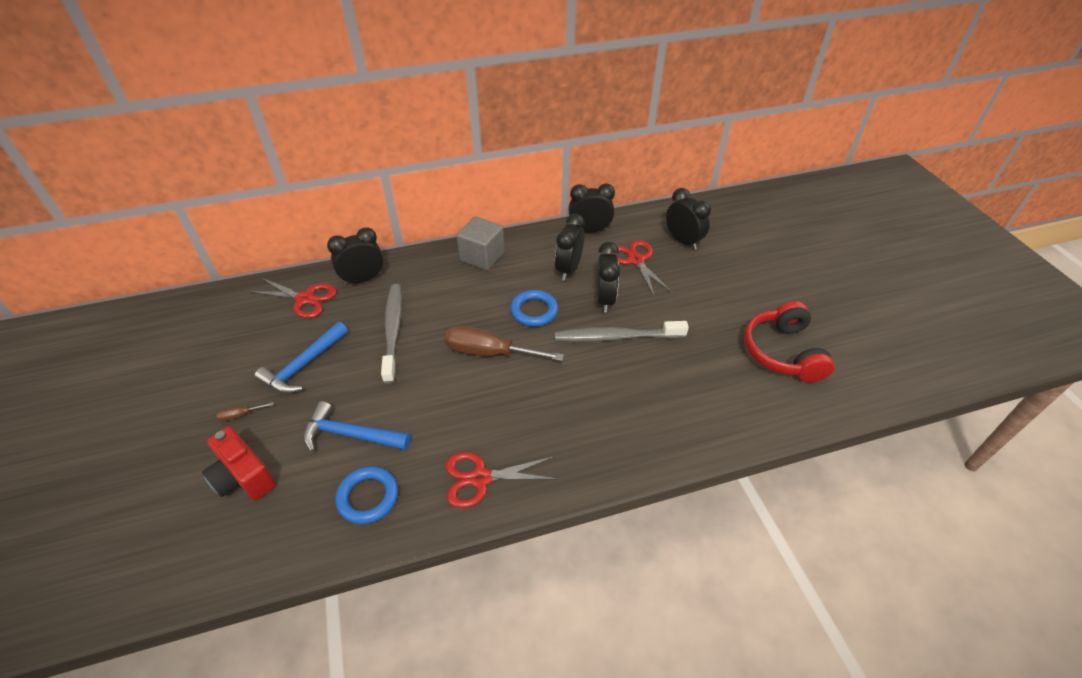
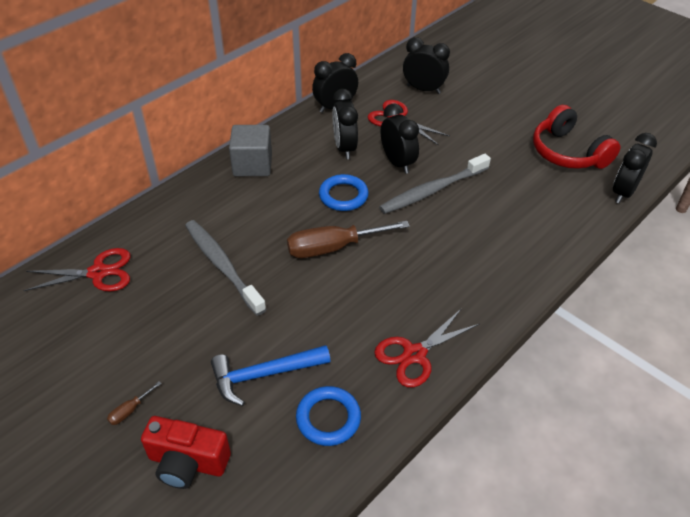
camera: 30 degrees left, 0 degrees up
(303, 365) = (157, 335): blue hammer -> none
(363, 279) = (146, 230): black clock -> black clock (623, 192)

